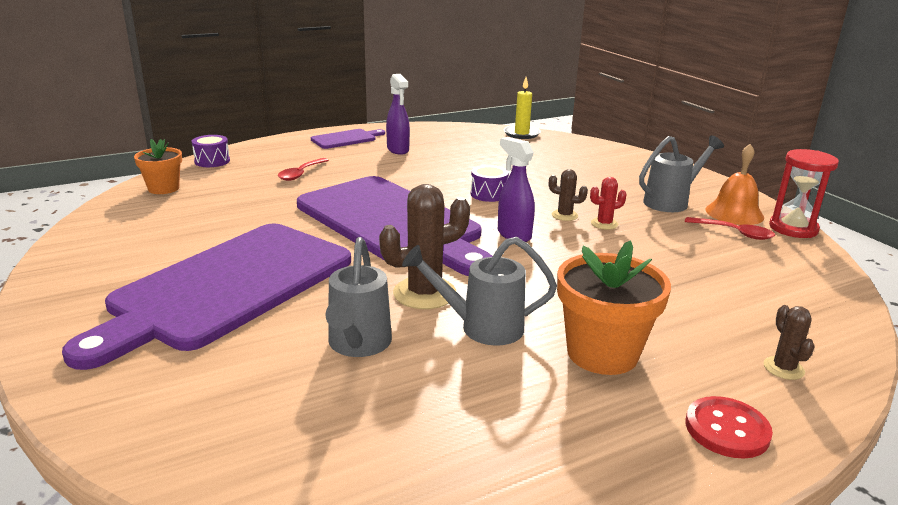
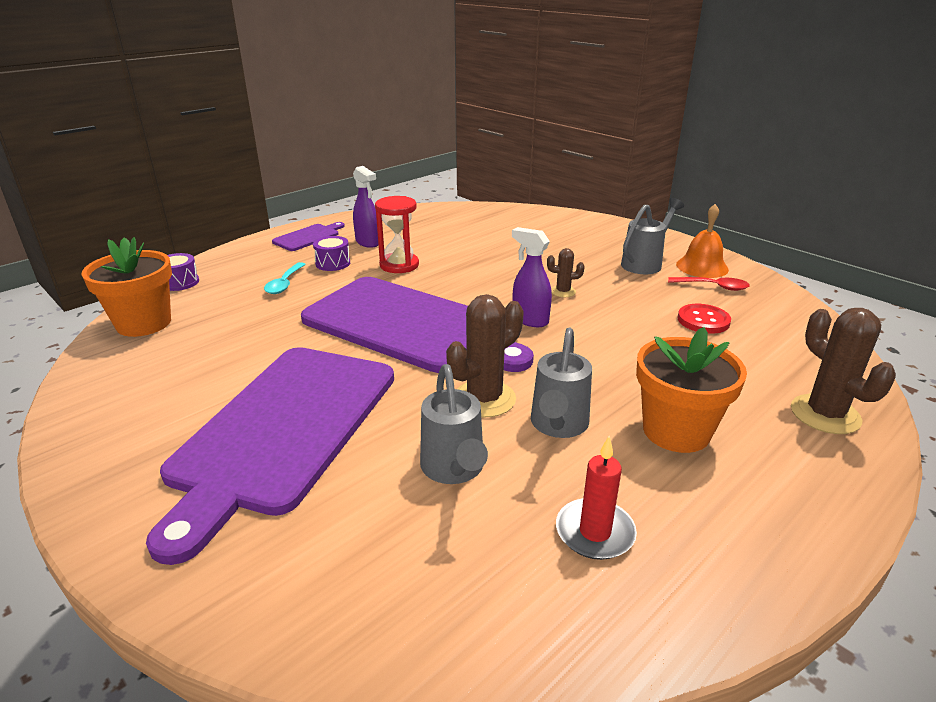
camera: 15 degrees left, 5 degrees up
(163, 188) = (144, 323): orange flower pot -> orange flower pot, size x1.60
(301, 174) = (284, 284): red spoon -> turquoise spoon
(458, 421) = (595, 532): none -> red candle
(482, 327) = (558, 425): grey watering can -> grey watering can turned 60 degrees counterclockwise
(488, 194) = (482, 279): purple drum -> purple drum (333, 263)
(521, 134) = (475, 209): yellow candle -> none
(604, 224) = (602, 295): red cactus -> none
(727, 429) = (817, 485): red button -> red button (703, 320)
(783, 368) = (825, 414): brown cactus -> brown cactus, size x1.90
(793, 228) = (755, 275): red hourglass -> red hourglass (399, 265)

